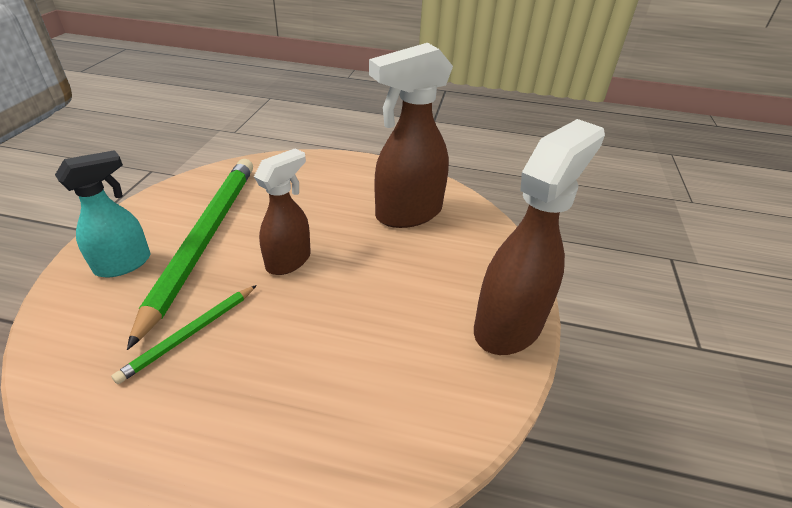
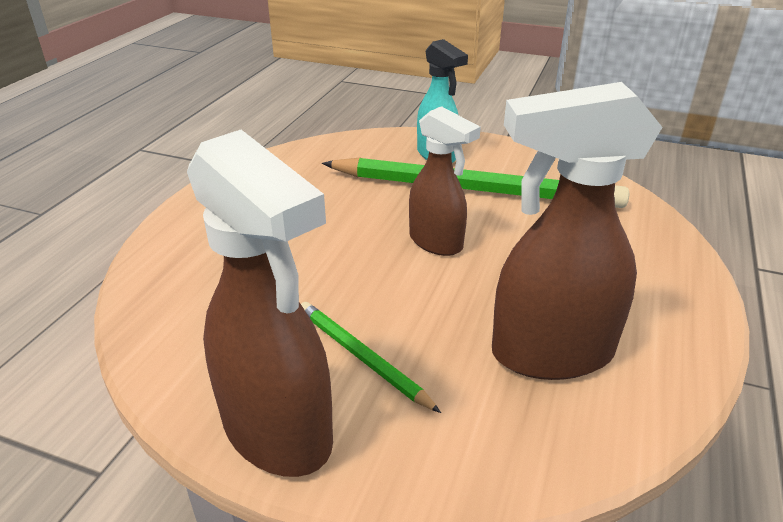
camera: 100 degrees right, 5 degrees down
(190, 334) = (339, 194): green pencil -> green pencil (361, 357)
(407, 214) = (549, 354): brown spray bottle -> brown spray bottle turned 75 degrees counterclockwise

